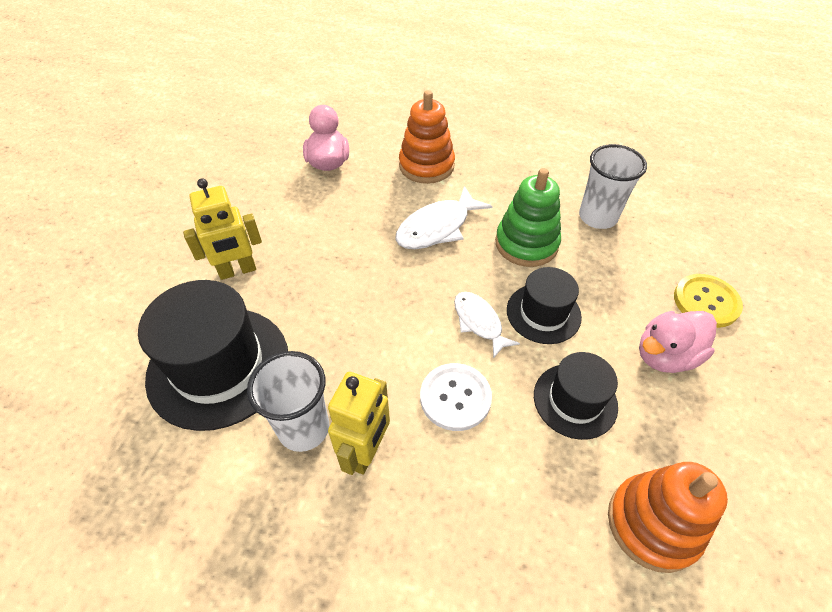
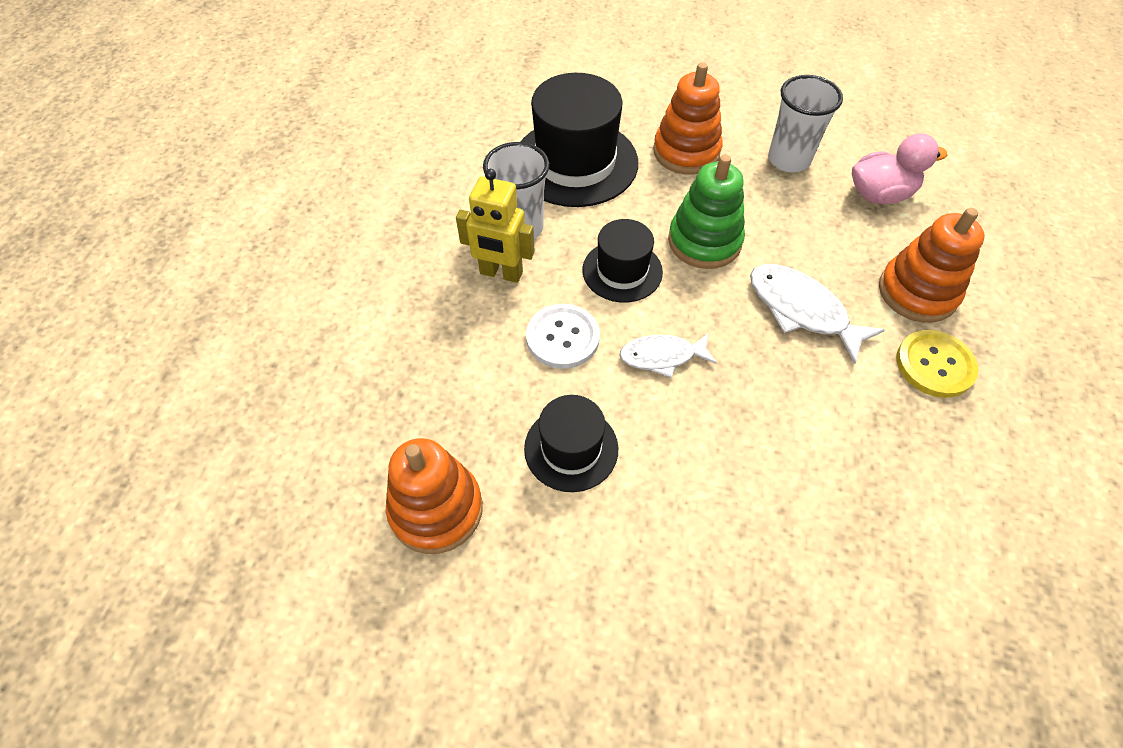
camera: 85 degrees right, 5 degrees up
(237, 271) = (686, 152): yellow robot -> orange stacking toy
(479, 322) = (662, 356): white fish -> white fish turned 150 degrees counterclockwise
(526, 244) = (803, 408): green stacking toy -> green stacking toy (704, 241)
(543, 313) = (689, 423): black hat -> black hat (622, 271)
(597, 217) = (890, 506): white cup -> white cup (788, 160)
(665, 355) = (648, 561): pink duck -> none
(706, 302) = (754, 638): yellow button -> yellow button (934, 365)

